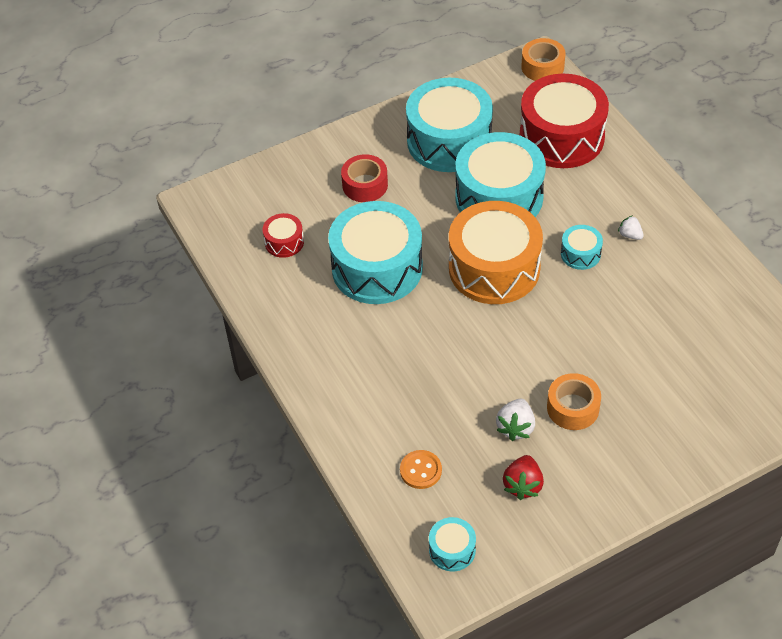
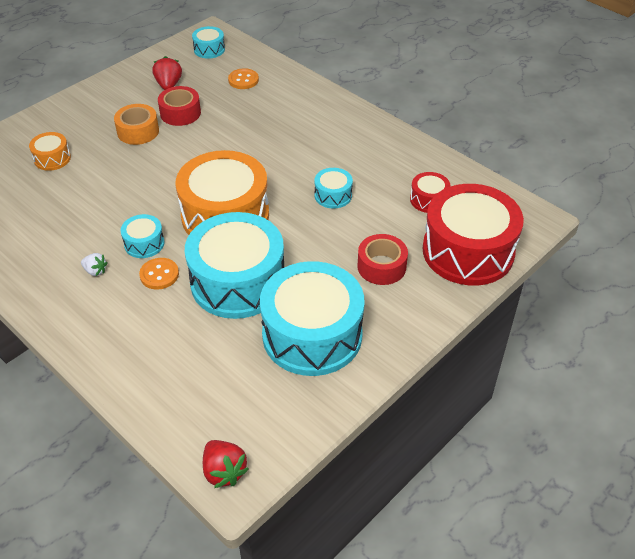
camera: 160 degrees right, 5 degrees down
(377, 268) = (333, 195): turquoise drum -> turquoise drum, size x0.44
(516, 427) = (180, 113): white strawberry -> red tape
(542, 67) = (224, 471): orange tape -> red strawberry
(561, 137) = (181, 368): red drum -> red drum (468, 251)
(569, 219) = (159, 275): none -> orange button
(678, 387) = (52, 158): none -> orange drum

